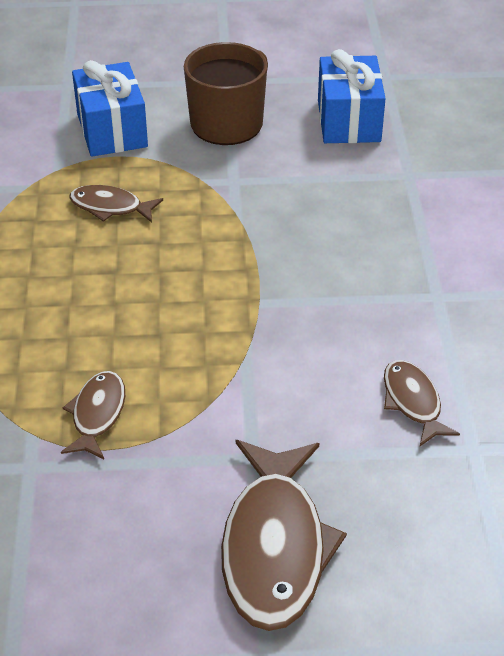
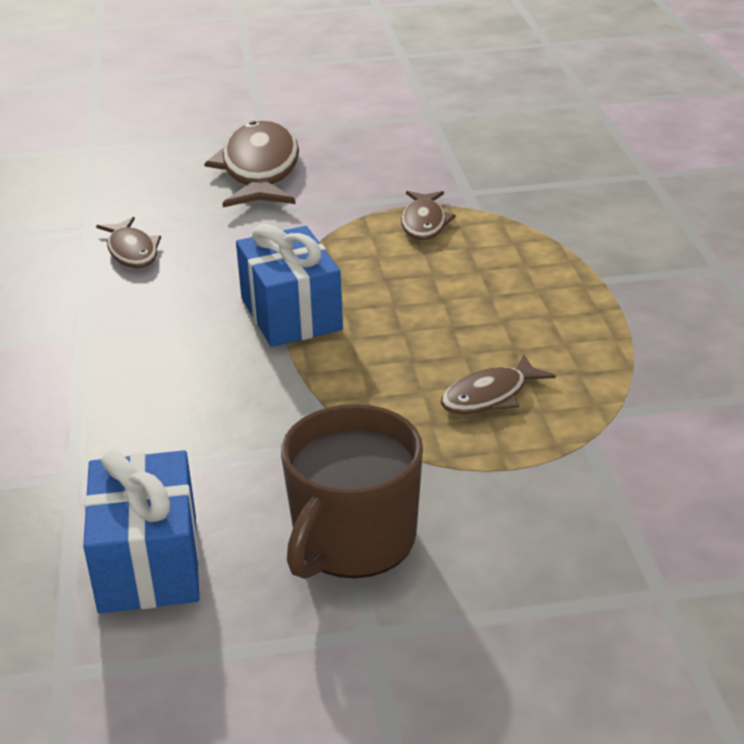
camera: 175 degrees right, 10 degrees down
(110, 207) = (490, 396): brown fish -> brown fish turned 135 degrees clockwise
(112, 130) = (539, 509): blue gift -> blue gift (291, 314)

